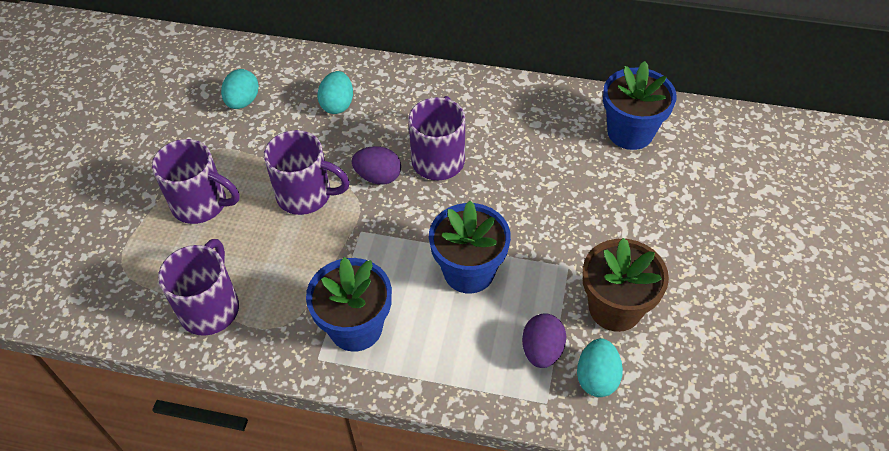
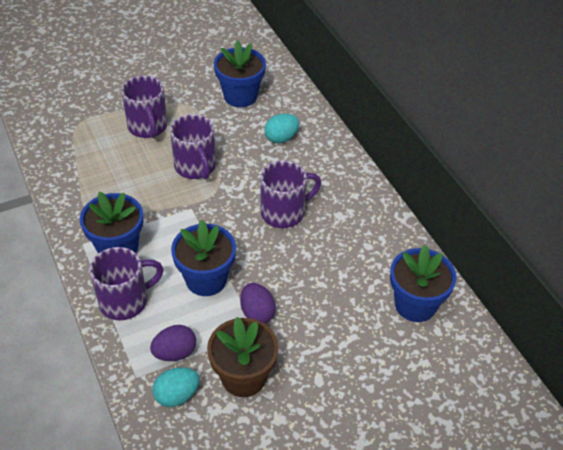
camera: 50 degrees right, 5 degrees down
(210, 307) = (80, 176): purple mug -> purple mug (125, 301)
(243, 101) = (240, 96): turquoise egg -> blue flower pot
(378, 177) = (241, 191): purple egg -> purple egg (257, 313)

